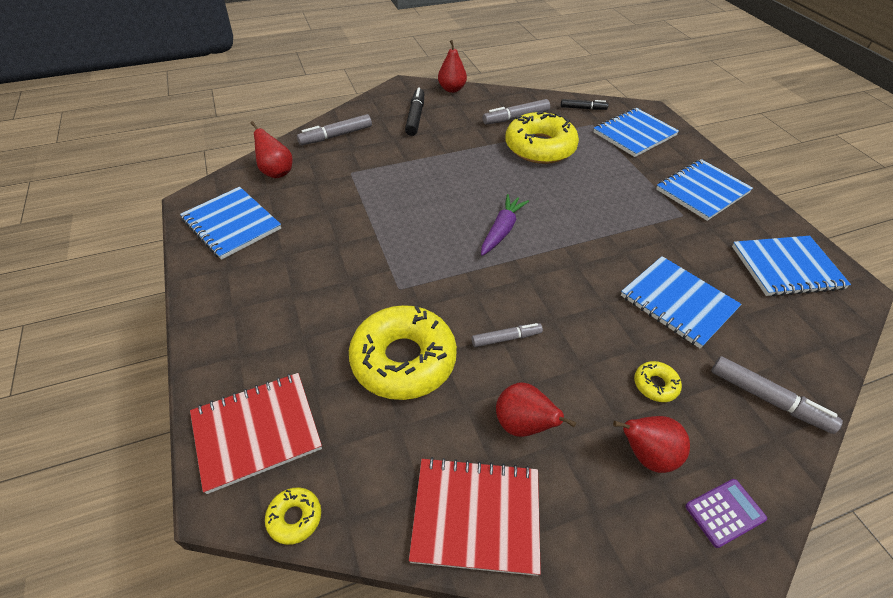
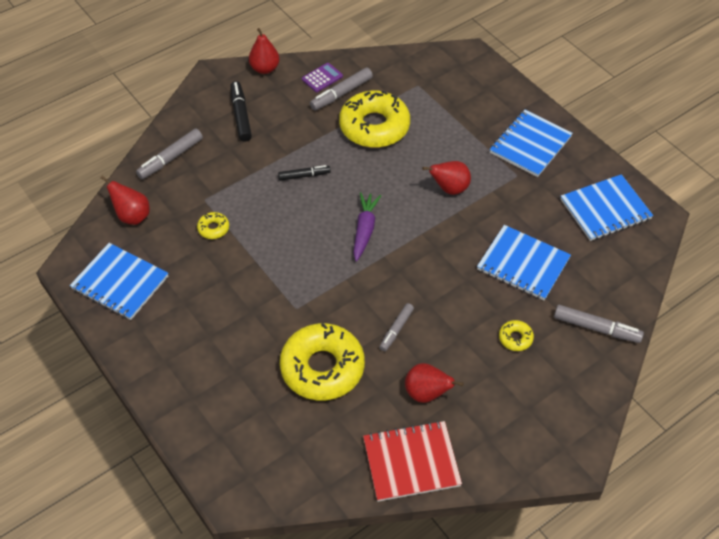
camera: 15 degrees left, 5 degrees up
(256, 431) = (235, 450): red notebook -> none
(294, 518) = (290, 497): yellow donut -> yellow donut (213, 228)
(506, 338) = (396, 330): grey marker -> grey marker turned 150 degrees clockwise
(583, 108) = (404, 66): black marker -> black marker (304, 176)
(634, 134) = (460, 89): blue notebook -> none
(646, 455) = (516, 391): red pear -> red pear (449, 189)
(725, 513) = (572, 416): purple calculator -> purple calculator (322, 78)

